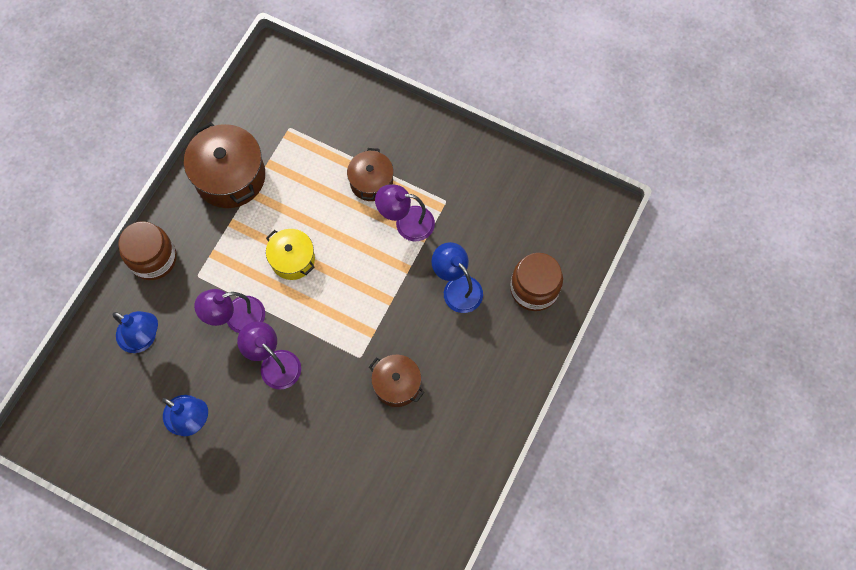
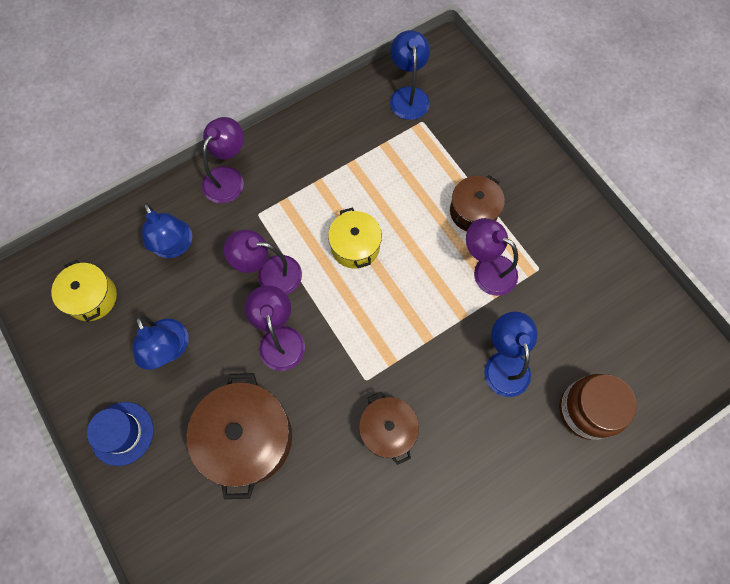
camera: 30 degrees right, 0 degrees up
(99, 416) = (92, 297): none -> yellow pot
(153, 258) = (228, 177): brown jar -> purple lamp
(193, 502) = (122, 433): none -> blue hat
(230, 176) = (341, 138): brown pot -> brown pot (247, 438)
(265, 111) = (408, 95): none -> blue lamp

